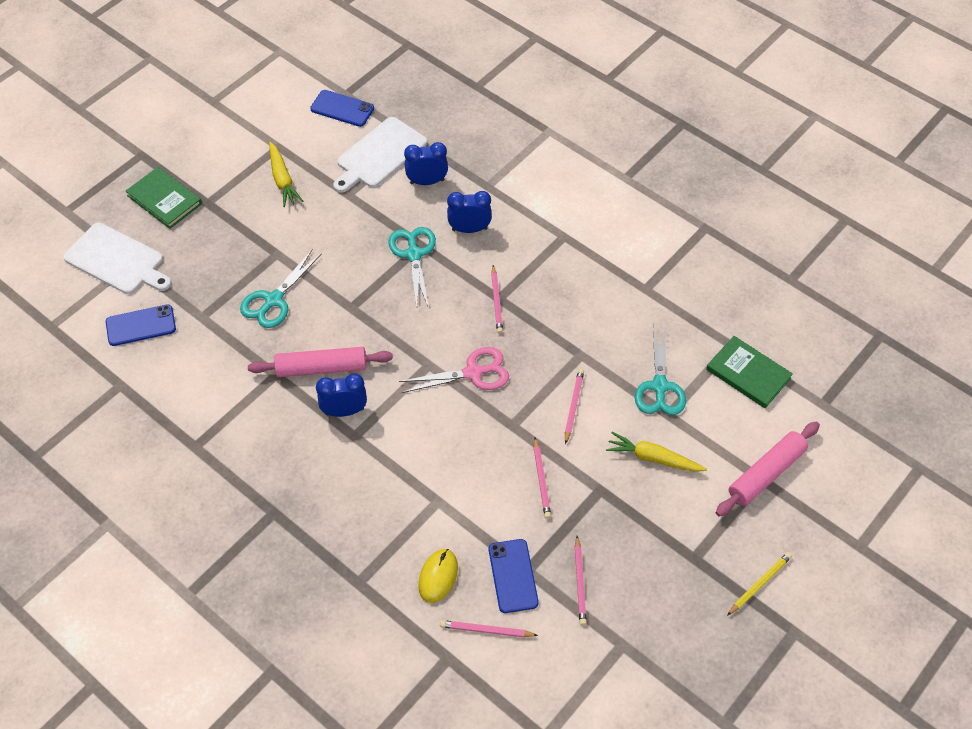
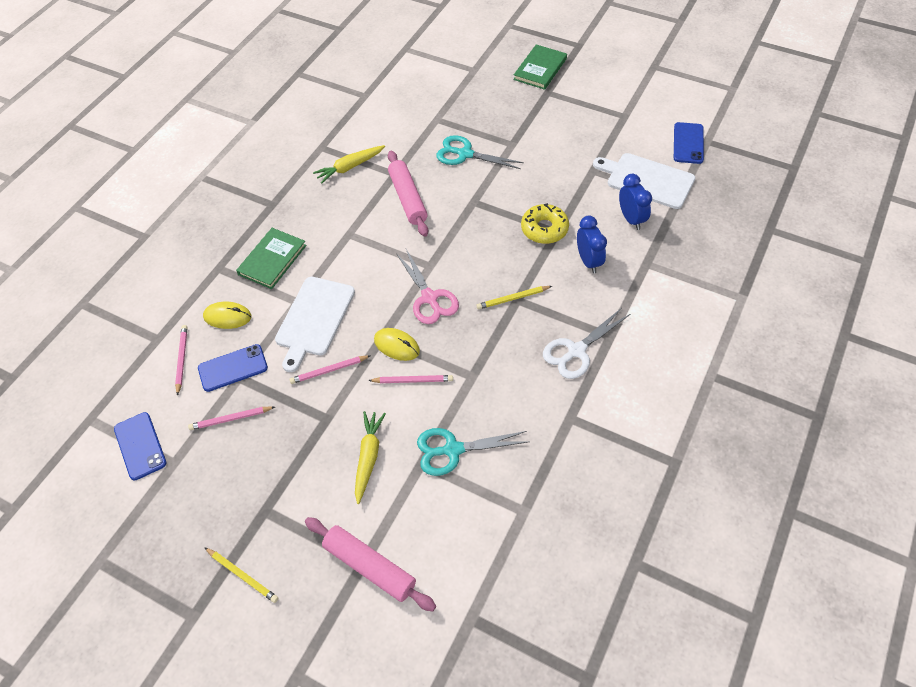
camera: 80 degrees right, 0 degrees up
(117, 260) = (473, 62): white cutting board -> white cutting board (314, 319)
(141, 325) = (419, 90): blue phone -> blue phone (140, 446)
(282, 179) = (590, 127): yellow carrot -> yellow carrot (350, 167)
(344, 411) = (370, 222): blue clock -> none
(414, 254) = (544, 229): turquoise scissors -> yellow donut
(496, 301) = (513, 298): pink pencil -> yellow pencil
(526, 413) = (396, 346): none -> yellow mouse
(574, 266) = (576, 351): none -> white scissors
(748, 374) = (490, 533): green book -> green book (272, 260)

